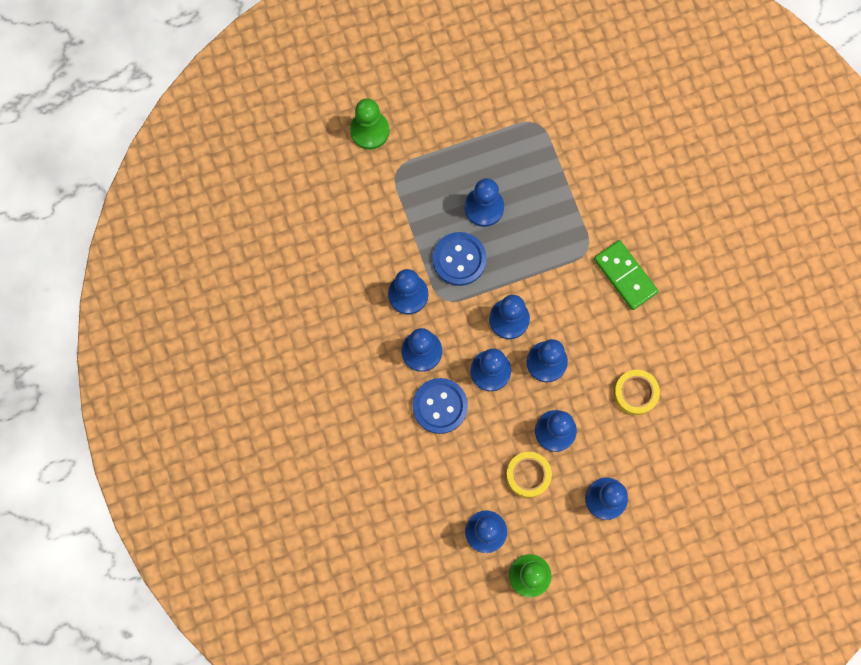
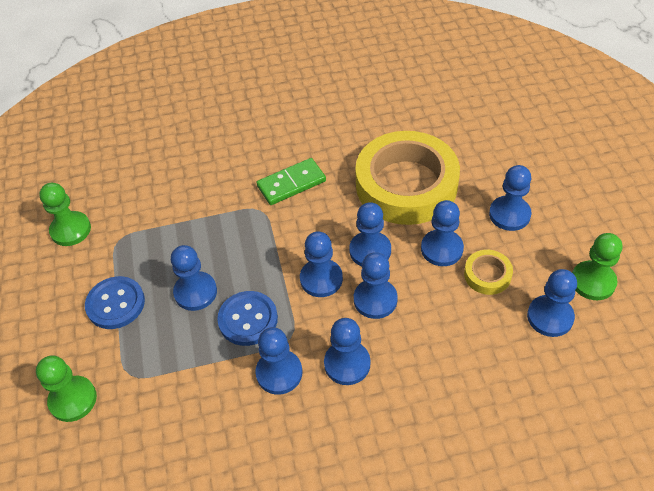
camera: 80 degrees left, 25 degrees down
(440, 406) = (411, 350): blue button -> blue button (115, 304)
(544, 75) = (71, 230): none -> green pawn
(635, 393) = (406, 185): yellow tape -> yellow tape, size x2.40

